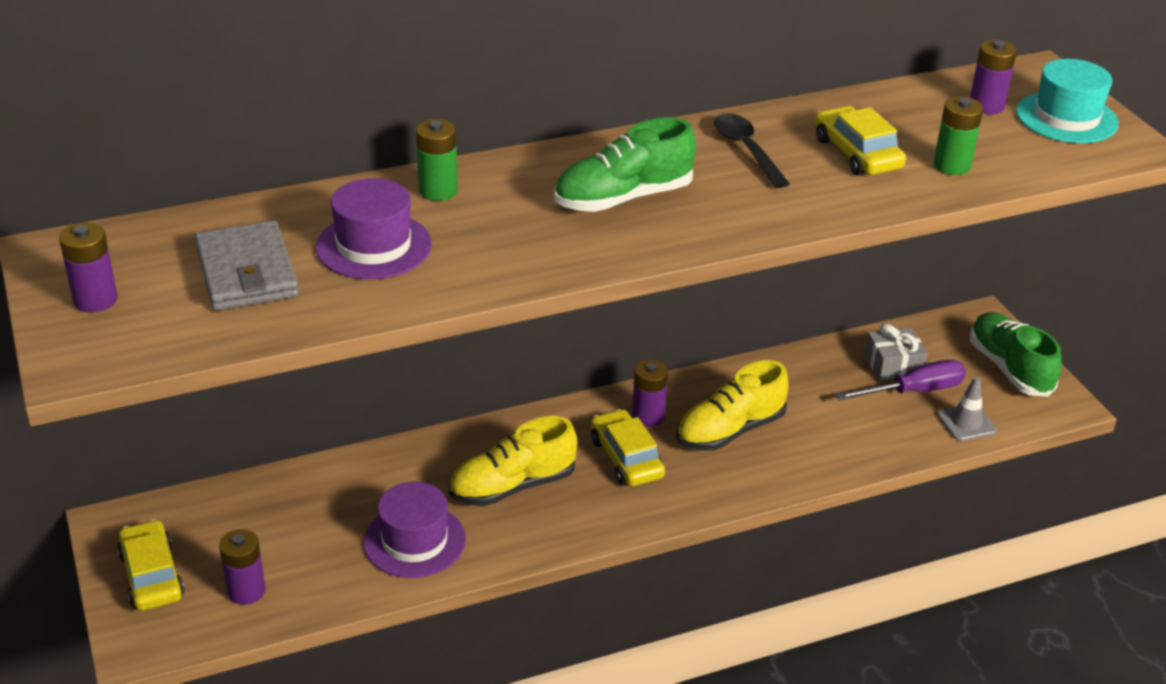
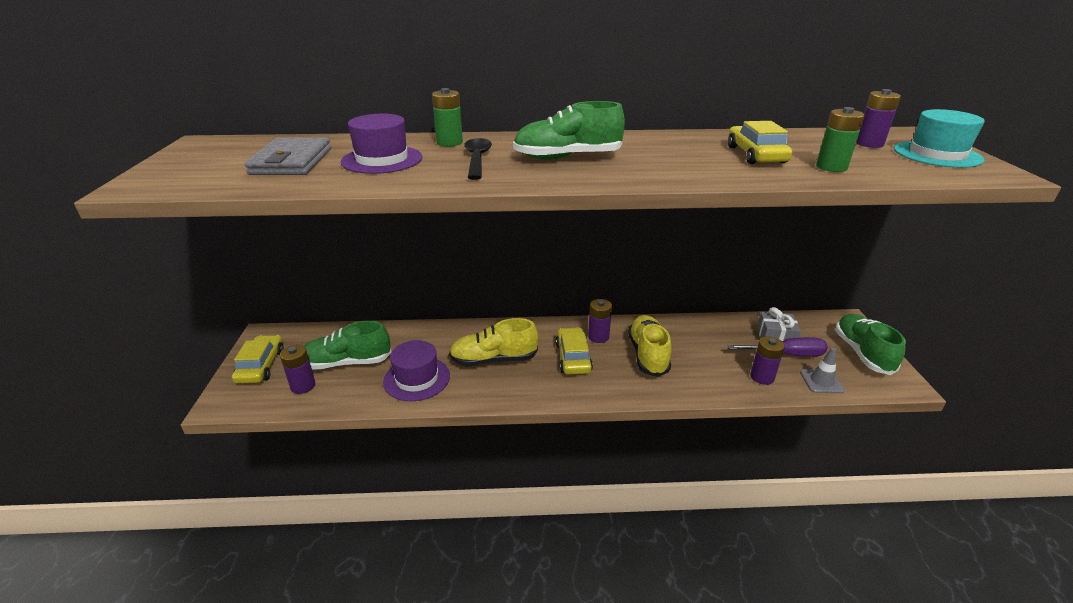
camera: 20 degrees right, 5 degrees down
(95, 300) = (191, 162): purple battery -> purple battery (762, 377)
(289, 540) = (347, 363): none -> green shoe
(729, 431) = (648, 354): yellow shoe -> yellow shoe turned 105 degrees clockwise
(746, 150) = (672, 146): black spoon -> black spoon (477, 159)

